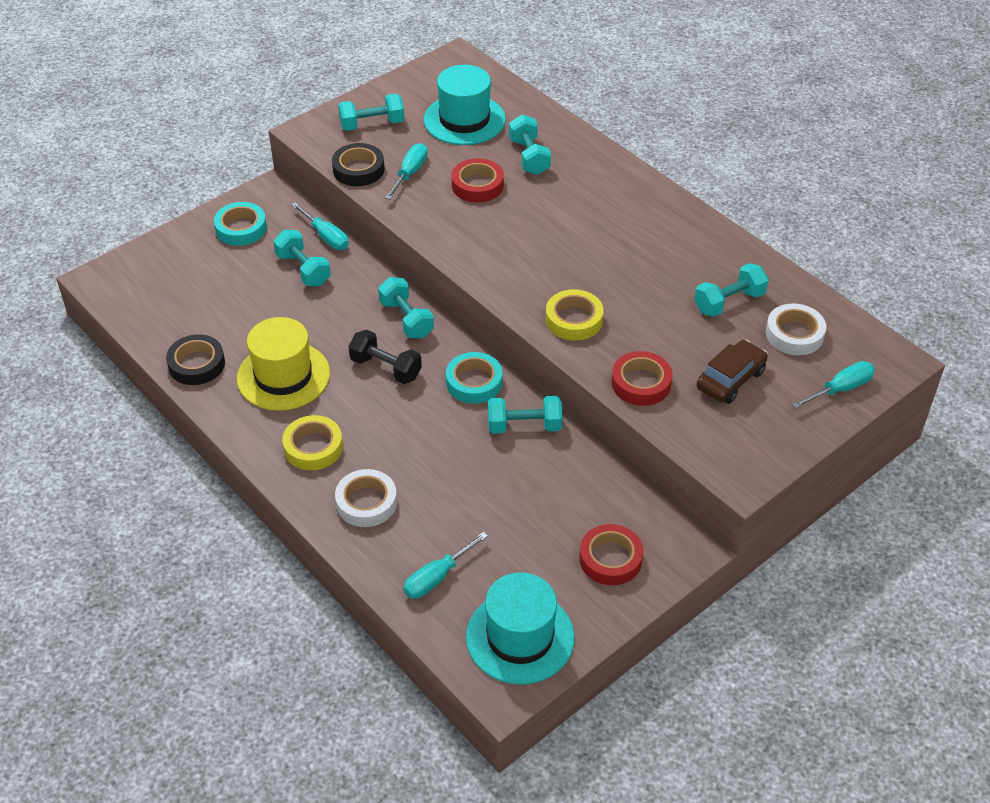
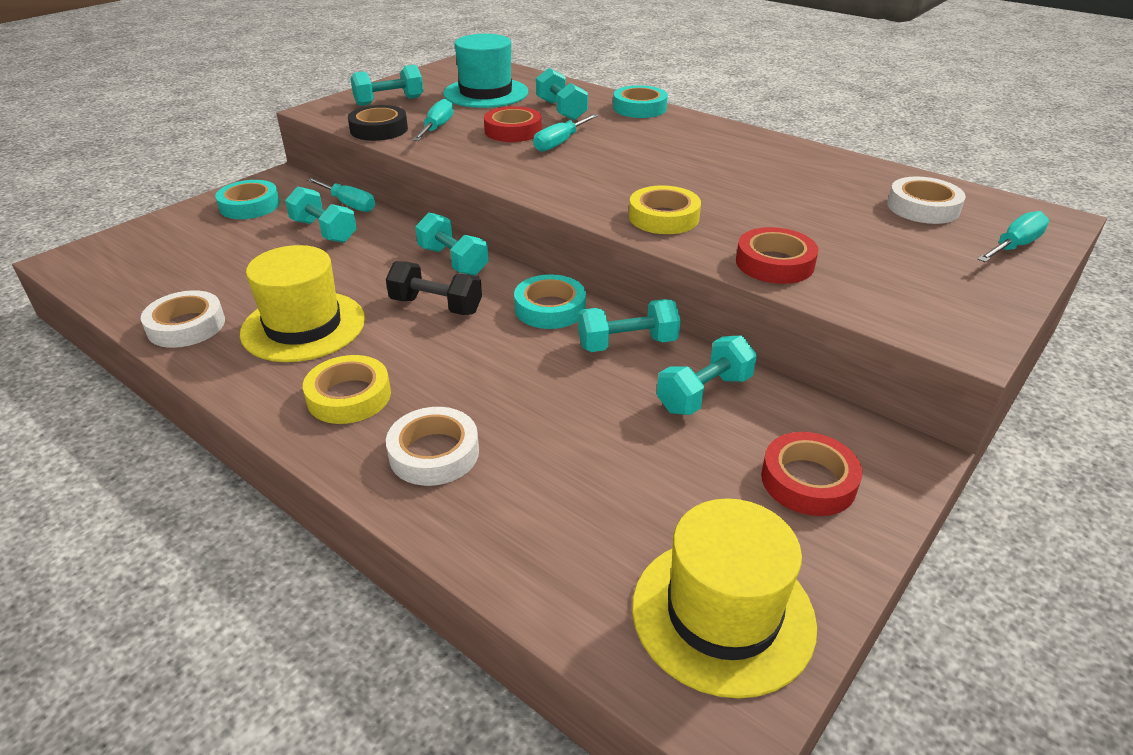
camera: 10 degrees left, 10 degrees down
(196, 364) = (186, 326): black tape -> white tape
(437, 577) = (562, 540): turquoise screwdriver -> turquoise screwdriver (560, 143)
(520, 637) = (722, 614): turquoise hat -> yellow hat
(604, 161) = (639, 108): none -> turquoise tape
(729, 302) = (832, 189): turquoise dumbbell -> turquoise dumbbell (704, 393)
(730, 379) = (880, 250): brown car -> none

